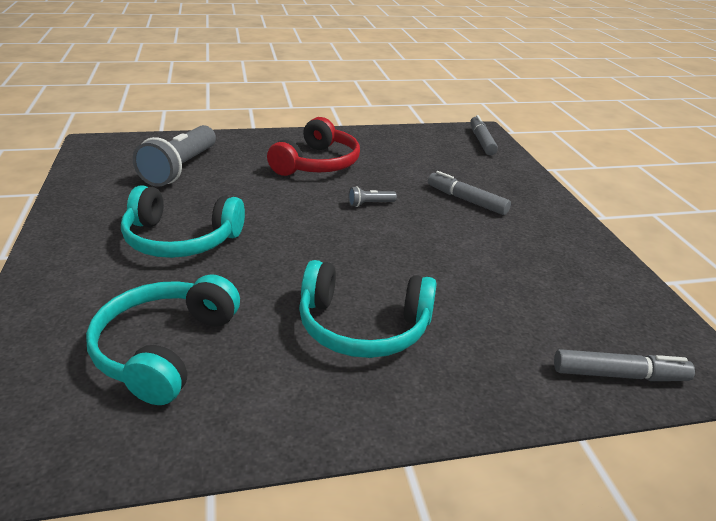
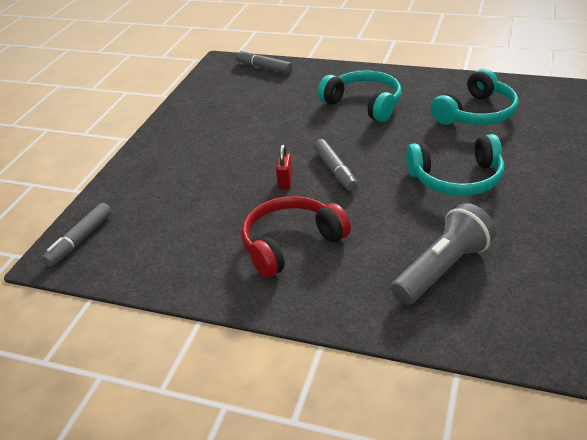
camera: 145 degrees left, 5 degrees up
(181, 239) = (456, 179): turquoise headphones -> turquoise headphones turned 135 degrees clockwise
(370, 204) = (285, 181): grey flashlight -> red padlock
(466, 200) = (203, 168): grey marker -> grey marker (335, 170)

